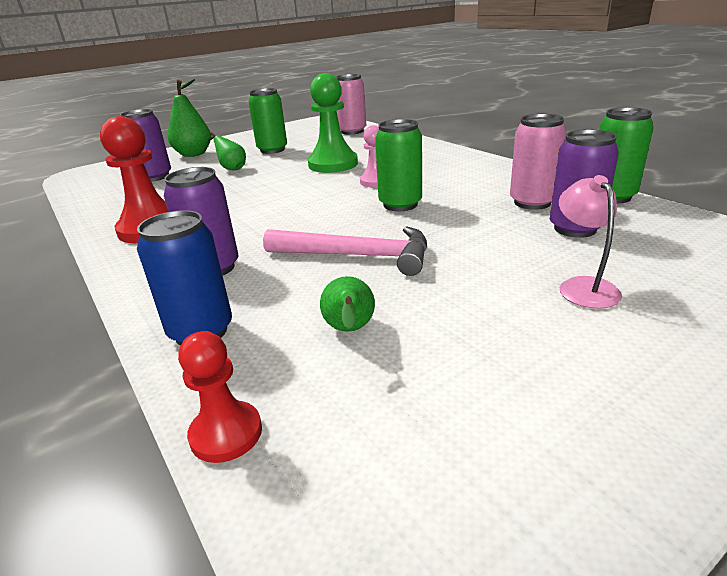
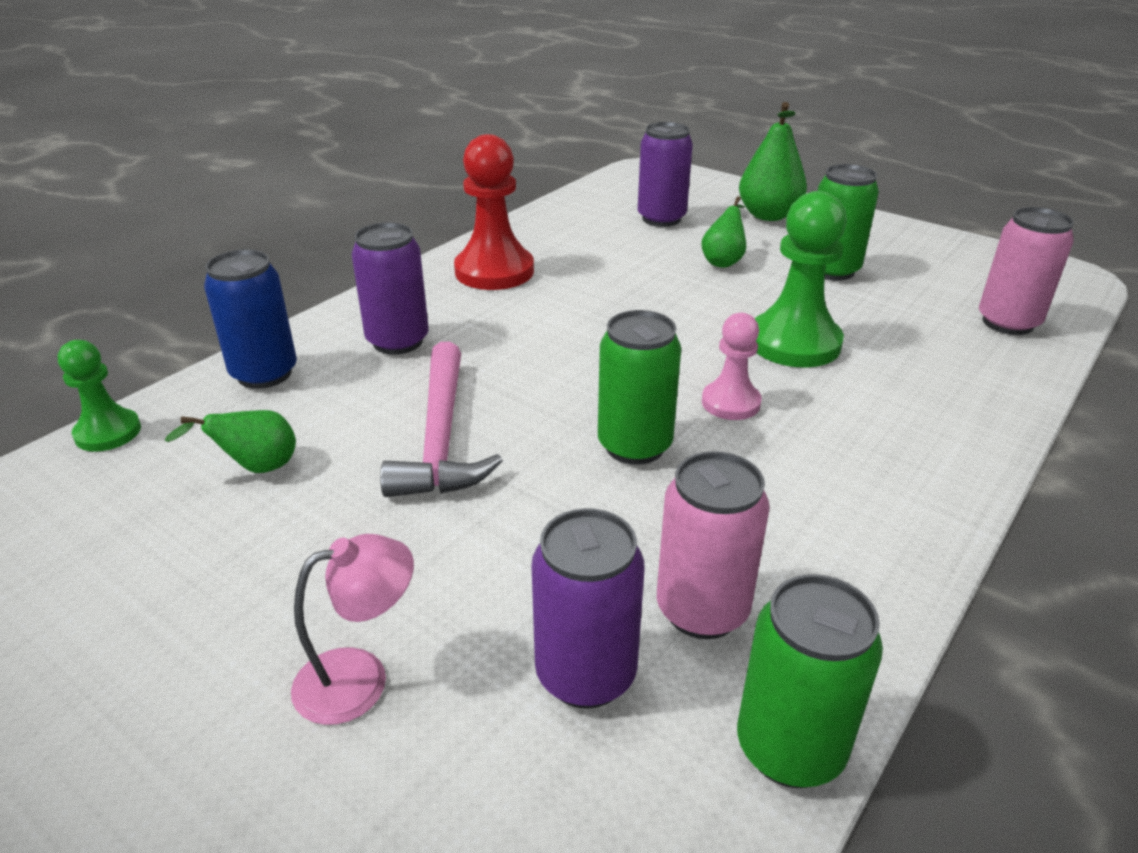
camera: 70 degrees right, 5 degrees up
(226, 433) = (108, 432): red pawn -> green pawn

